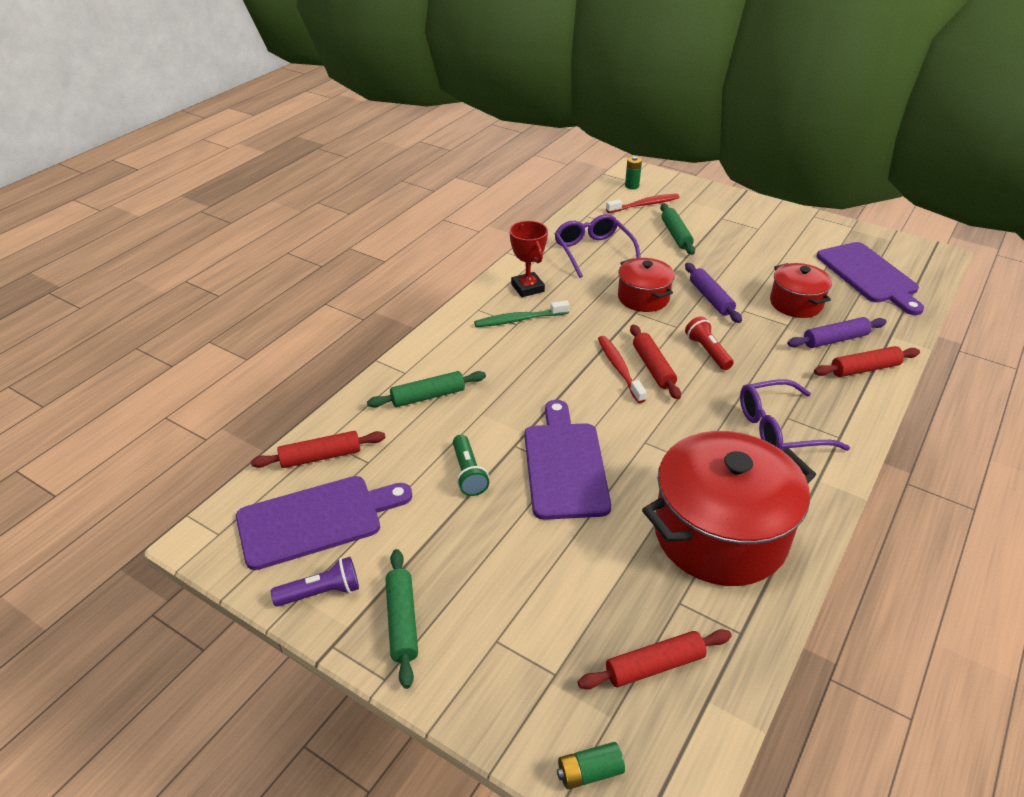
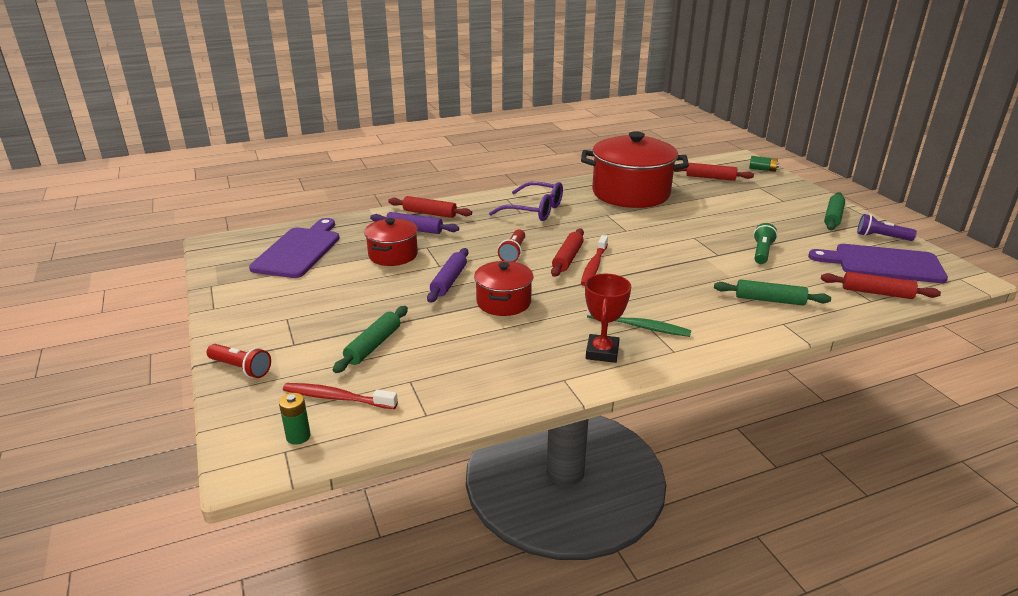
camera: 145 degrees left, 10 degrees down
(564, 465) = (691, 237): purple cutting board -> none
(593, 251) = (486, 363): purple glasses -> none
(720, 197) = (241, 368): none -> red flashlight

